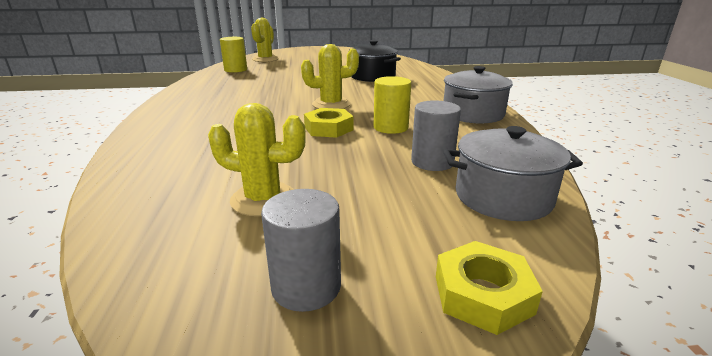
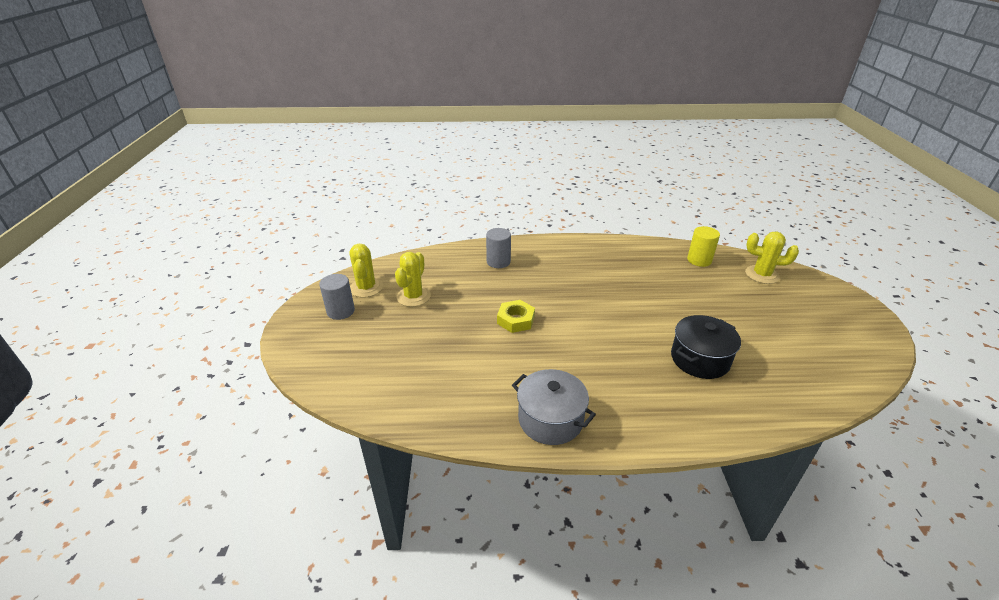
camera: 95 degrees right, 10 degrees up
(331, 104) = (579, 323): yellow cactus -> yellow cactus (366, 288)
(390, 127) = (515, 354): yellow cylinder -> none
(432, 162) = (442, 367): grey cylinder -> grey cylinder (498, 262)
(482, 294) = (311, 358): yellow nut -> none
(503, 197) = (383, 390): grey pot -> none

